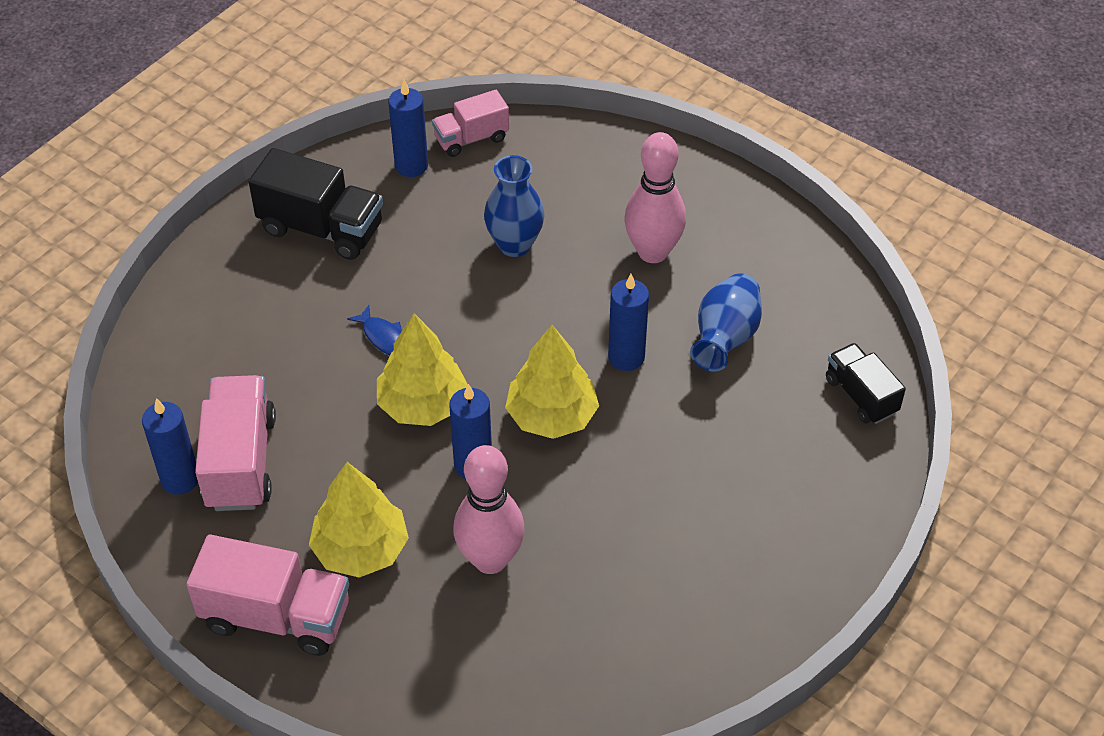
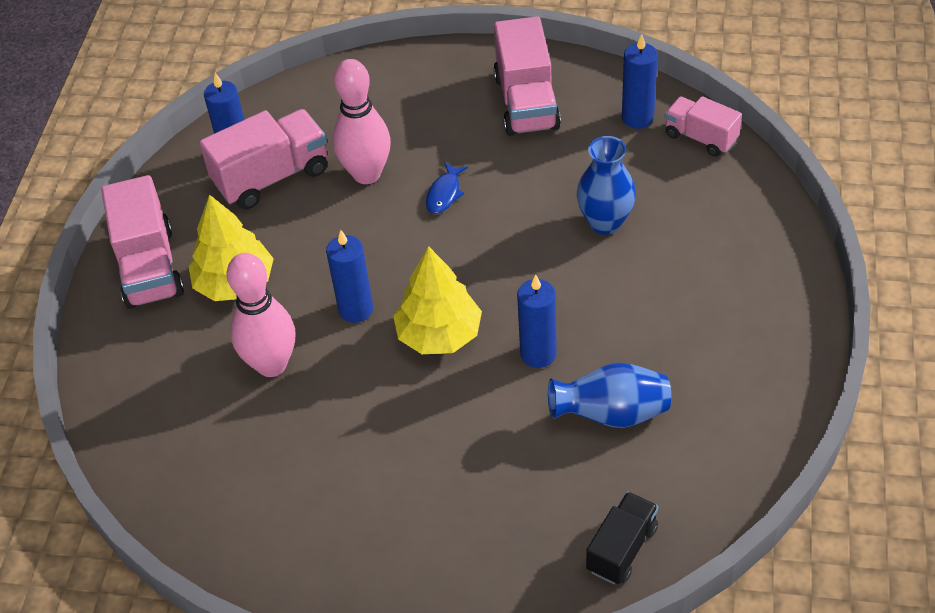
camera: 65 degrees right, 0 degrees up
(321, 228) = (526, 102): black truck -> pink truck
(423, 404) = (395, 249): yellow tree -> none
(653, 252) = (673, 316): pink bowling pin -> pink bowling pin (367, 174)

